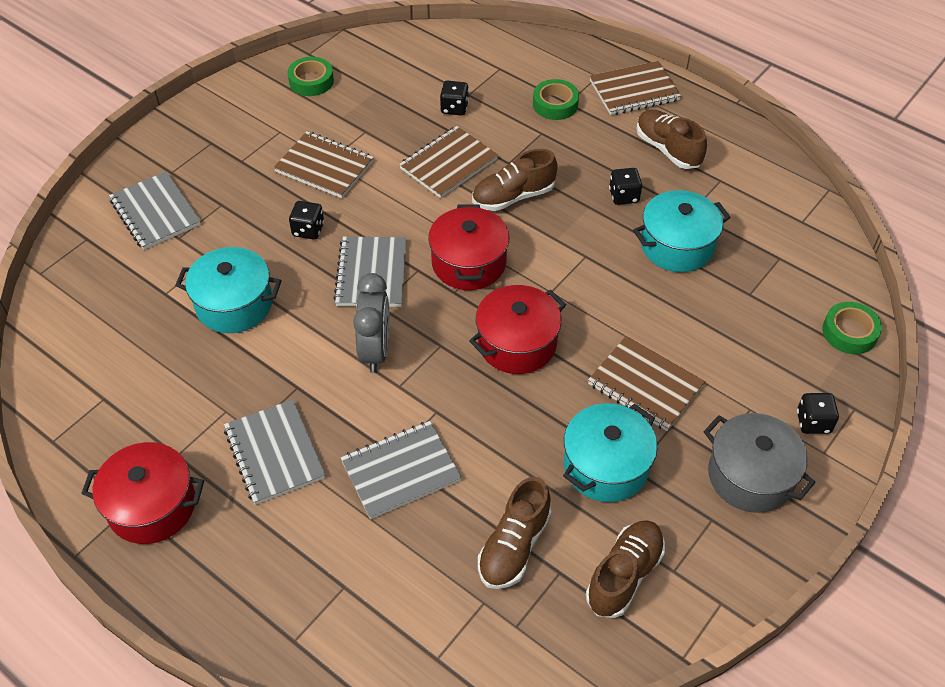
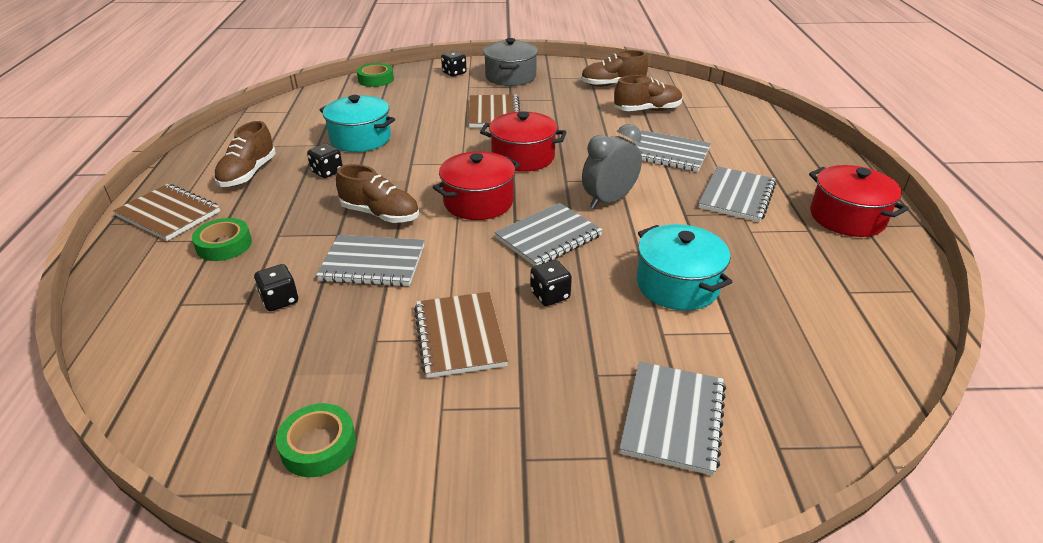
camera: 130 degrees left, 15 degrees down
(448, 164) = (373, 263): brown notebook -> grey notebook
(606, 466) = (563, 106): turquoise pot -> none

